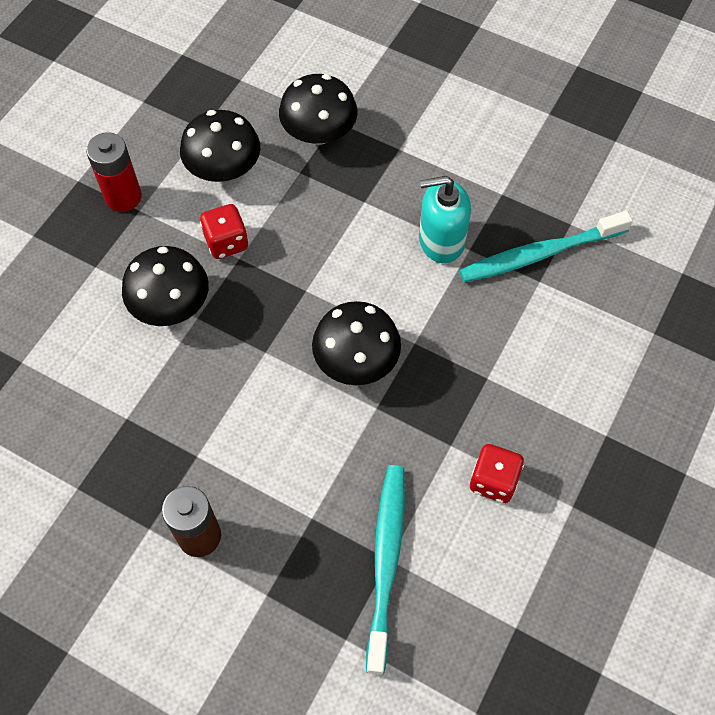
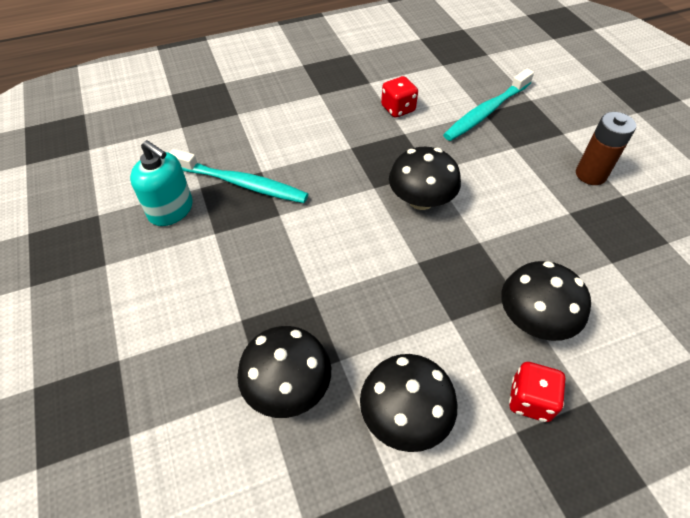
camera: 140 degrees left, 10 degrees down
(123, 197) = (526, 459): red battery -> none
(226, 242) = (453, 340): red dice -> red dice (530, 400)
(441, 240) = (291, 231): turquoise soap dispenser -> turquoise soap dispenser (171, 210)

